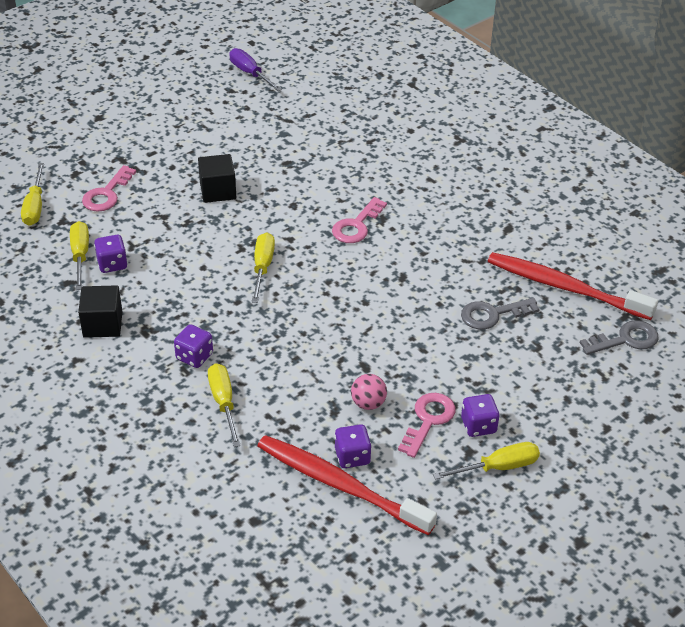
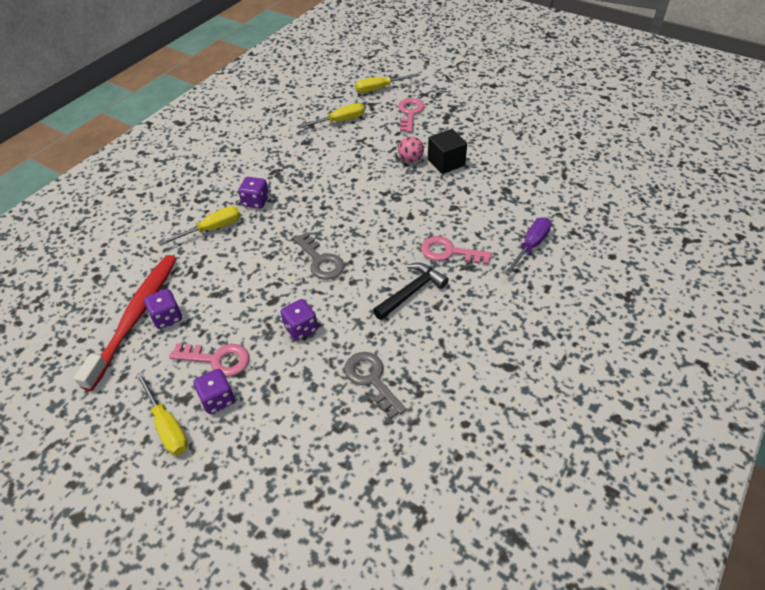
camera: 75 degrees right, 5 degrees up
(103, 324) = (275, 151): black cube -> none
(106, 194) = (410, 113): pink key -> pink key turned 90 degrees clockwise
(112, 264) = (337, 137): purple dice -> purple dice (301, 328)
(250, 73) = (609, 138): purple screwdriver -> purple screwdriver (530, 246)
(262, 267) = (368, 210): yellow screwdriver -> none
(368, 403) = (229, 313): pink ball -> pink ball (410, 160)
(398, 264) = (411, 292): none -> black hammer
(565, 288) = (439, 438): red toothbrush -> none
(626, 339) = (378, 516): grey key -> grey key (321, 261)

